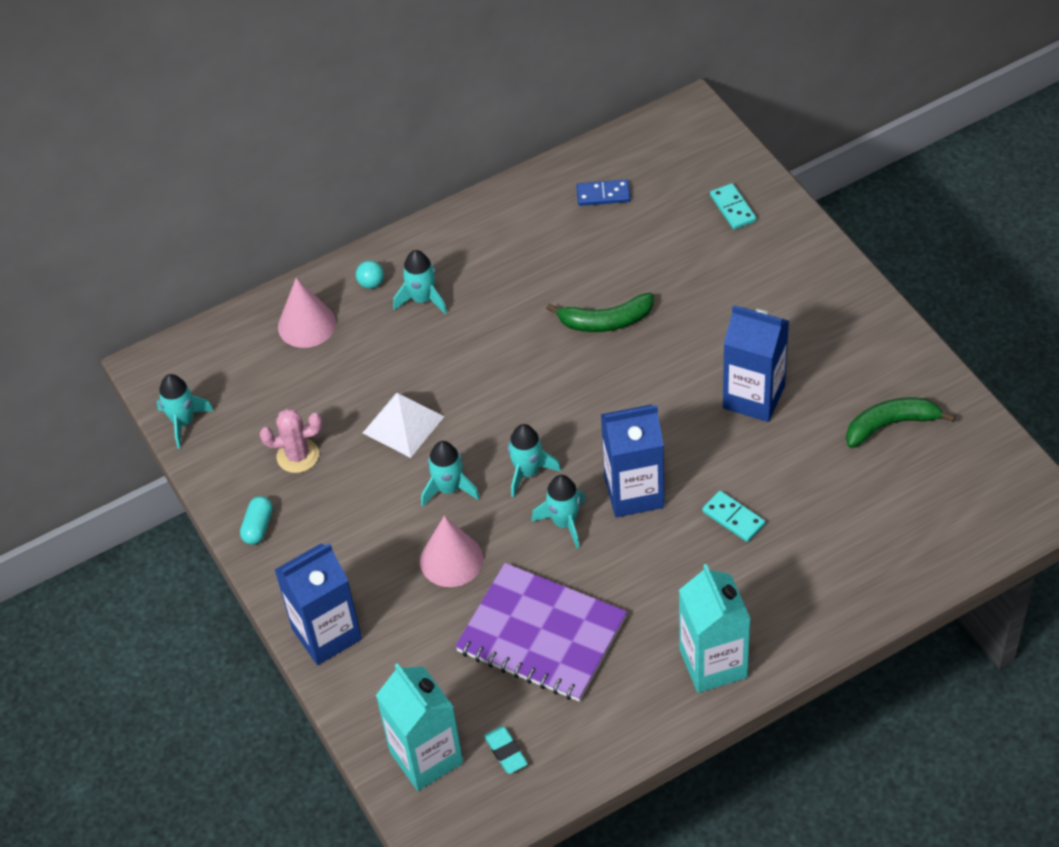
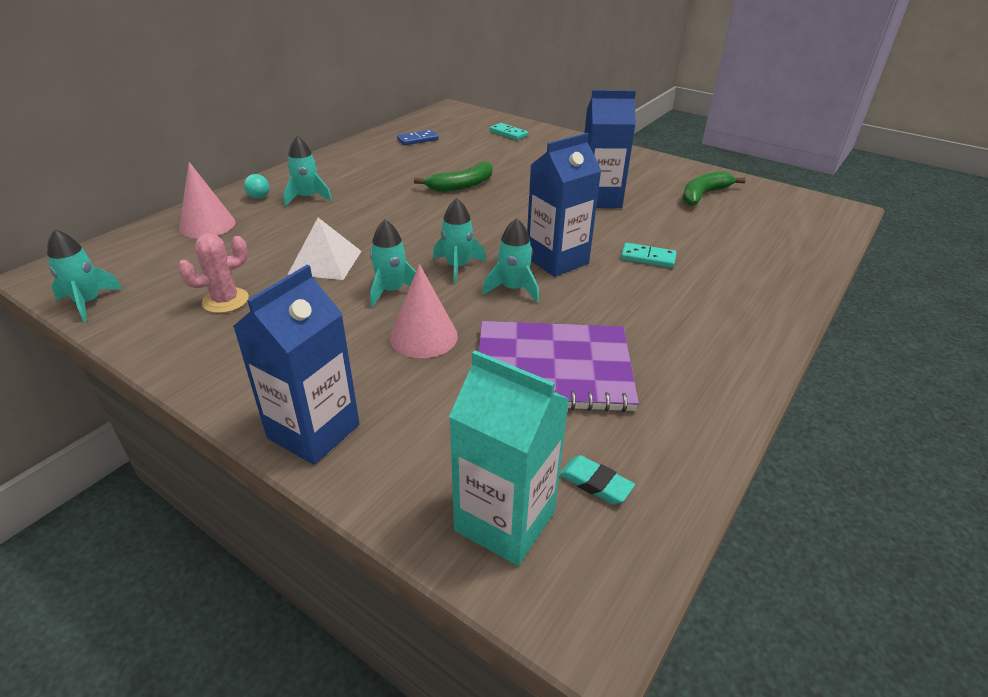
camera: 30 degrees left, 15 degrees down
(258, 527) = (196, 360): turquoise capsule -> none
(713, 663) = (727, 347): turquoise carton -> none

